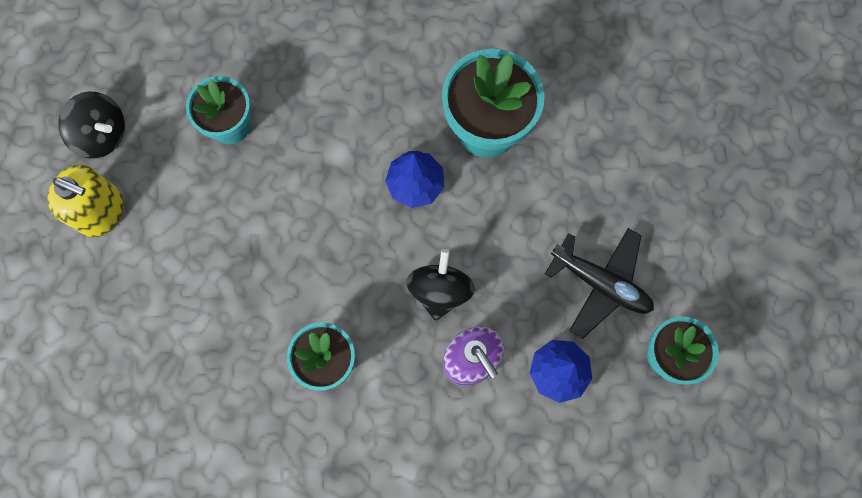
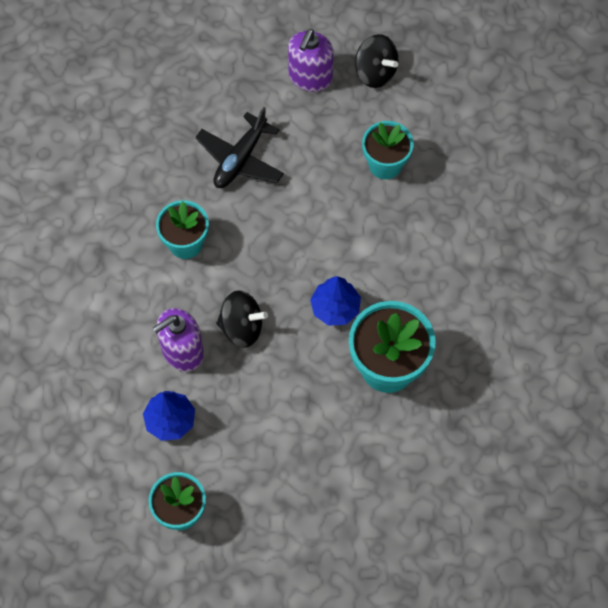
camera: 90 degrees right, 10 degrees down
(101, 211) = (310, 77): yellow soap dispenser -> purple soap dispenser
(102, 134) = (375, 72): black spinning top -> black spinning top turned 75 degrees counterclockwise
(601, 283) = (245, 458): black plane -> black plane (240, 159)

